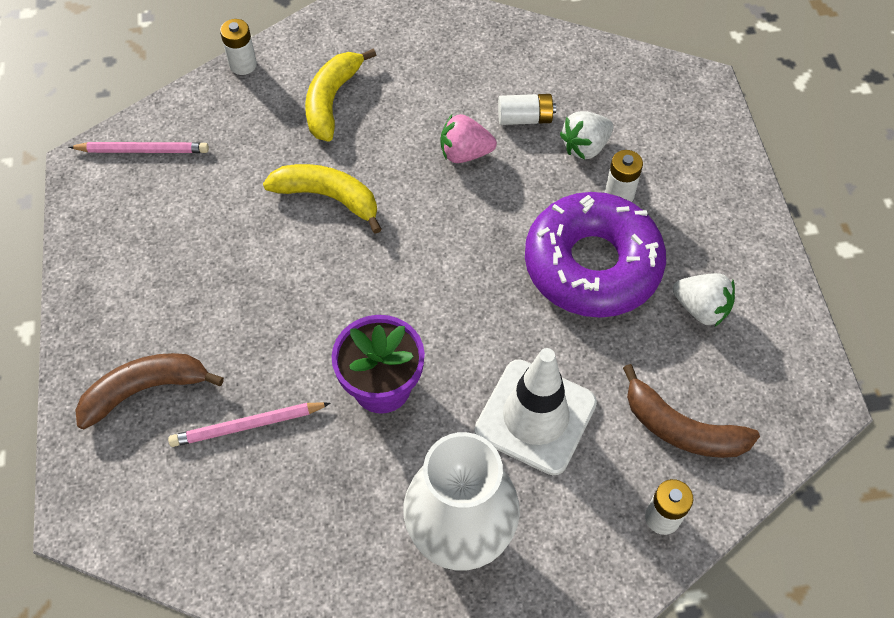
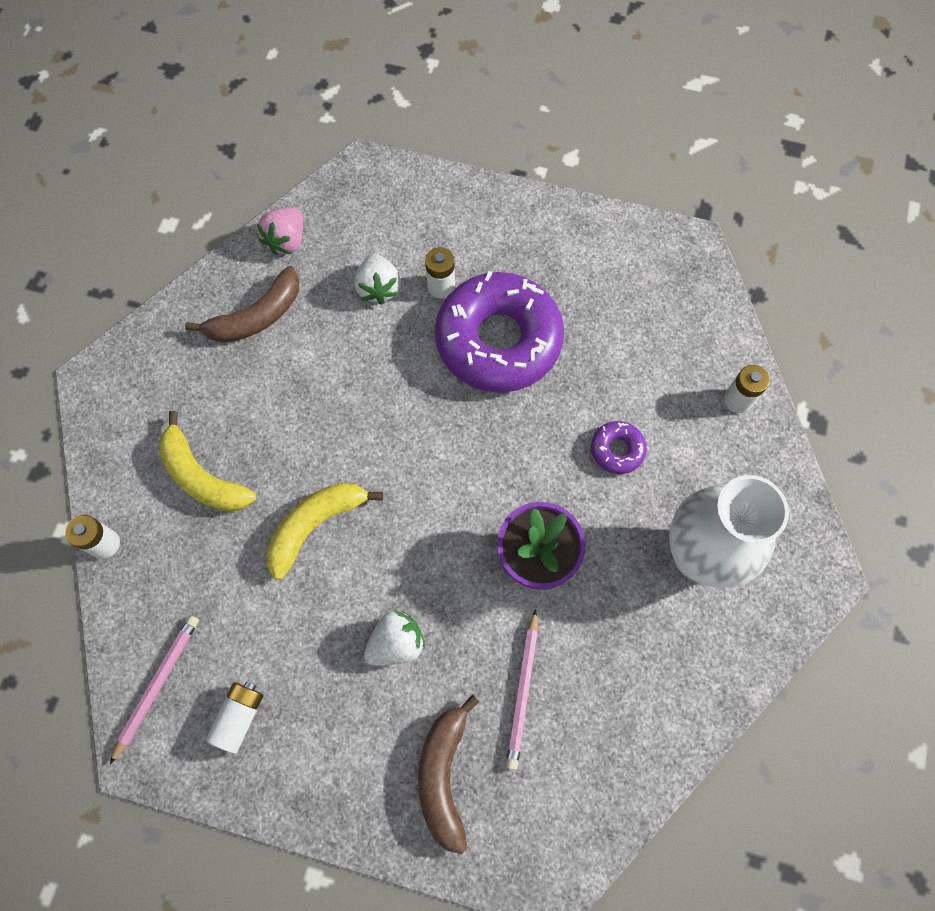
camera: 65 degrees left, 10 degrees up
(465, 153) = (331, 386): pink strawberry -> pink strawberry (286, 241)
(525, 118) = (321, 320): white battery -> white battery (239, 717)
(535, 417) = (617, 450): white traffic cone -> purple donut
(681, 428) = (672, 350): brown banana -> brown banana (256, 317)
(701, 309) = (577, 283): white strawberry -> white strawberry (396, 643)

